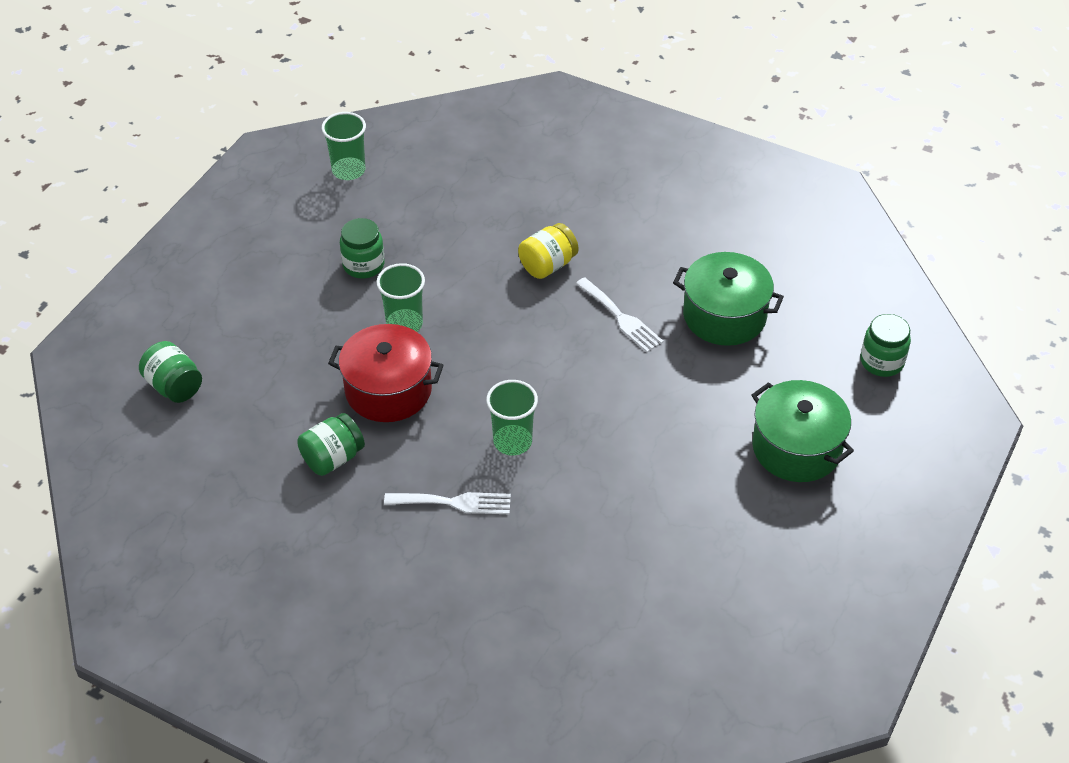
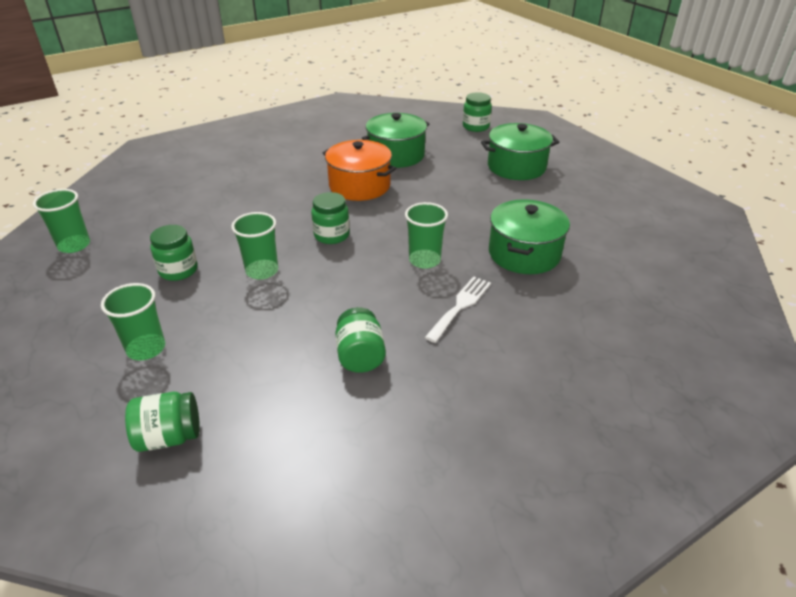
camera: 60 degrees left, 10 degrees down
(252, 312) = (146, 349): none -> green cup
(388, 390) = (318, 301): red pot -> none
(502, 344) = (331, 235): none -> green jar
(548, 265) = (283, 196): yellow jar -> none
(589, 524) = (524, 254): none -> green pot
(621, 317) = (359, 186): white fork -> orange pot

